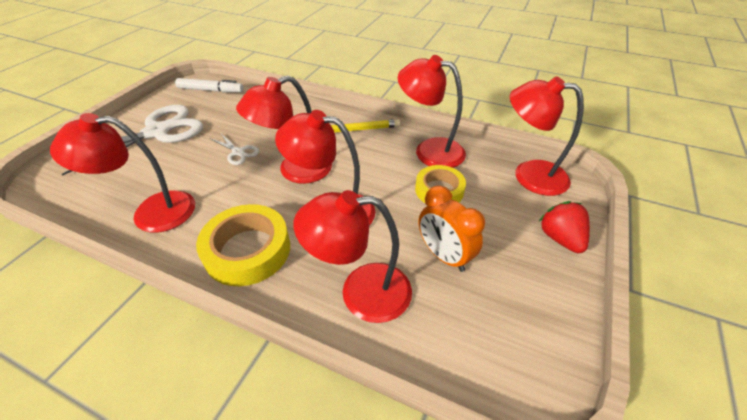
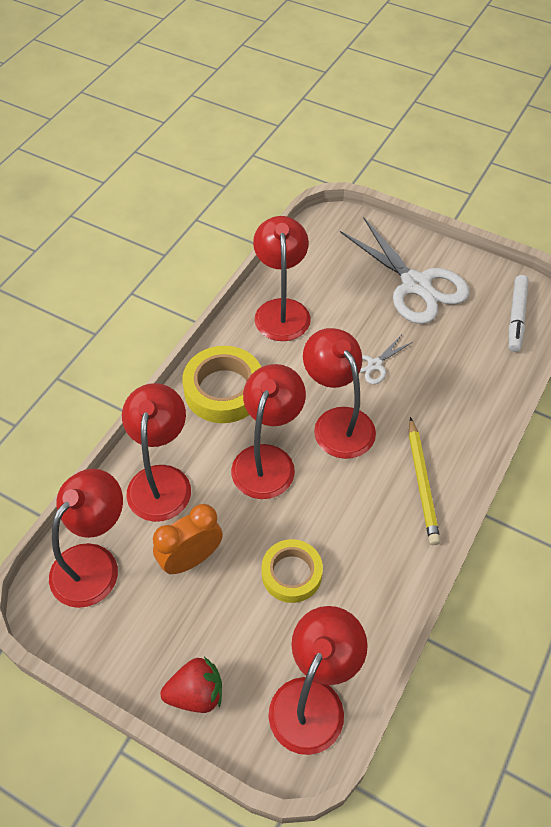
camera: 95 degrees right, 10 degrees up
(429, 150) = (374, 577): red lamp -> red lamp (93, 563)

